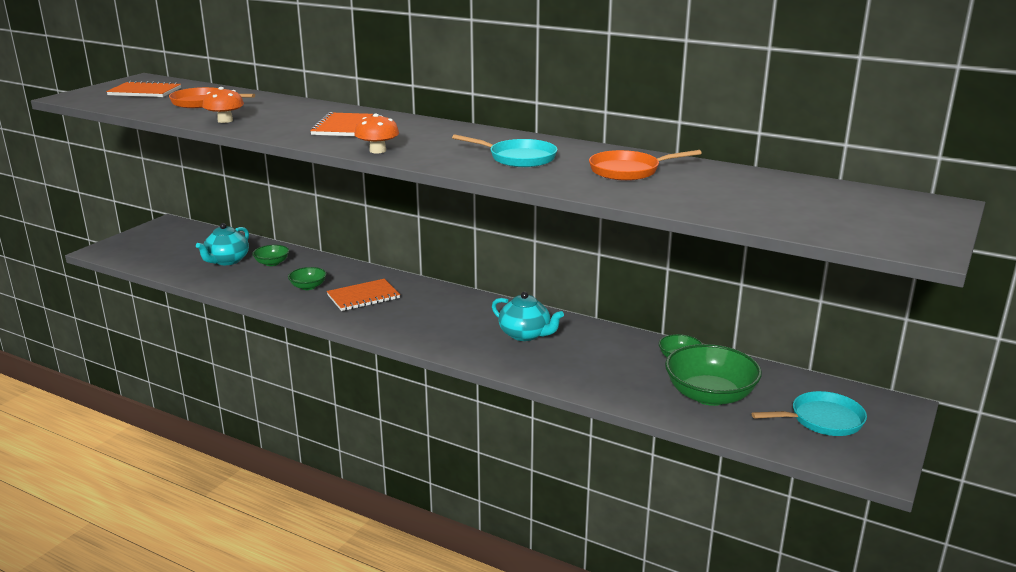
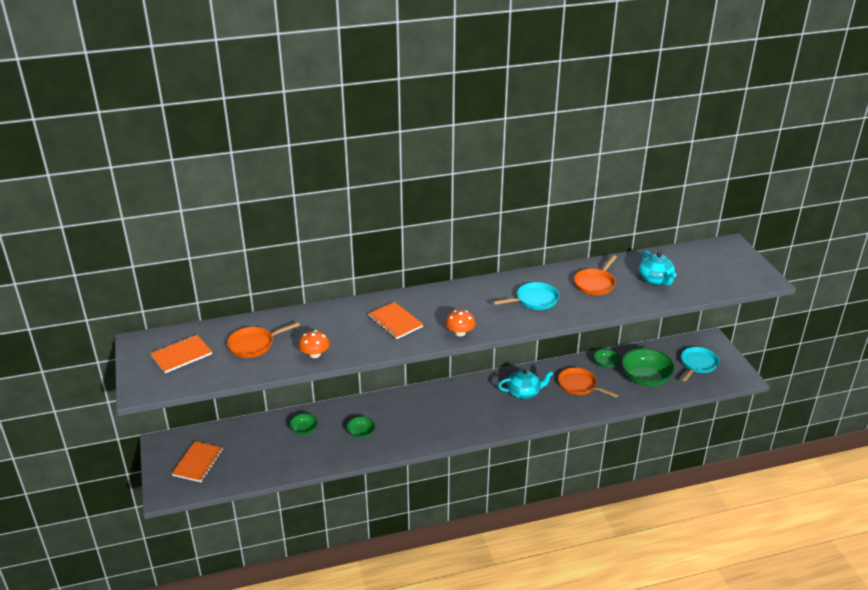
camera: 45 degrees left, 10 degrees up
(227, 261) = (271, 446): turquoise teapot -> turquoise teapot (655, 280)
(363, 297) = (405, 420): orange notebook -> orange notebook (198, 463)
(604, 359) = (579, 385): none -> orange pan

